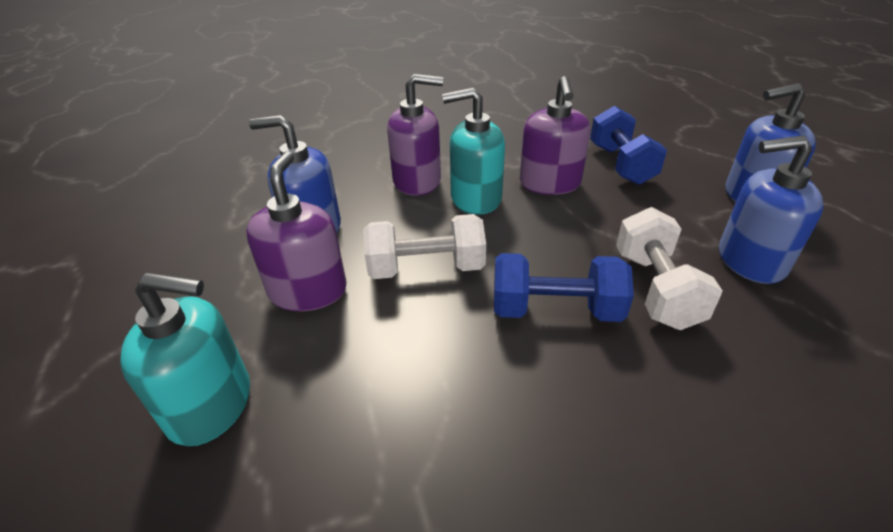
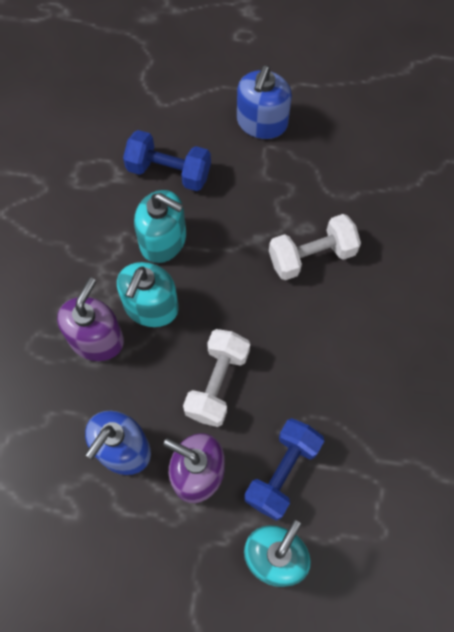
camera: 65 degrees left, 30 degrees up
(550, 183) = (163, 240): purple soap dispenser -> turquoise soap dispenser
(555, 310) = (299, 325): blue dumbbell -> blue dumbbell (282, 472)
(655, 289) = (312, 256): white dumbbell -> white dumbbell turned 45 degrees counterclockwise
(750, 261) = (318, 183): blue soap dispenser -> none

